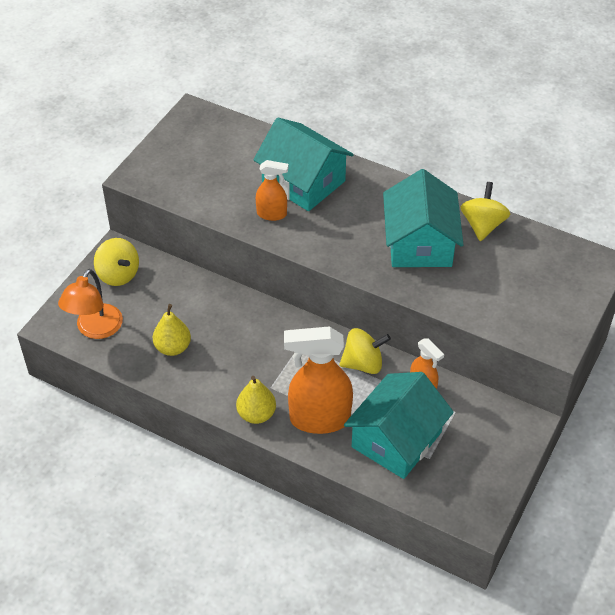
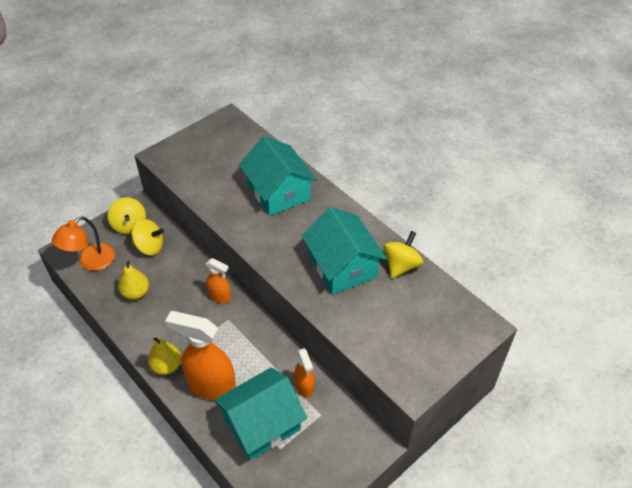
camera: 20 degrees right, 0 degrees up
(272, 214) = (241, 211): orange spray bottle -> orange spray bottle (220, 296)
(363, 363) = (268, 350): yellow spinning top -> yellow spinning top (149, 247)
(419, 243) = (342, 266): turquoise house -> turquoise house turned 45 degrees counterclockwise

